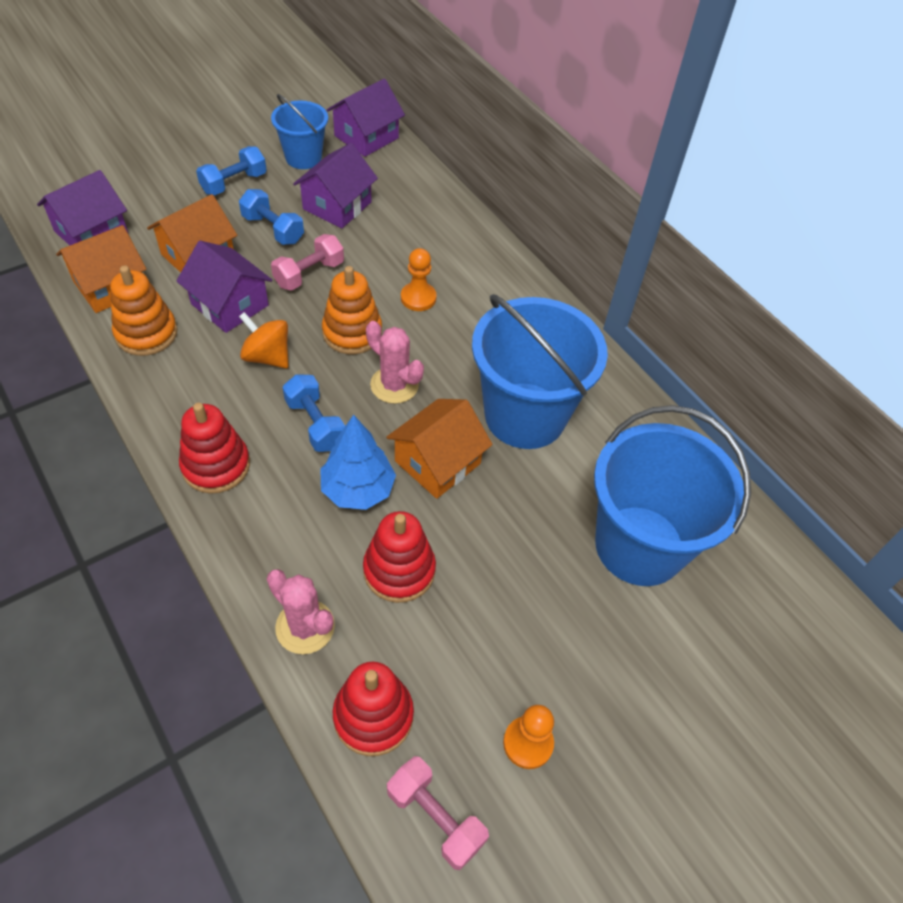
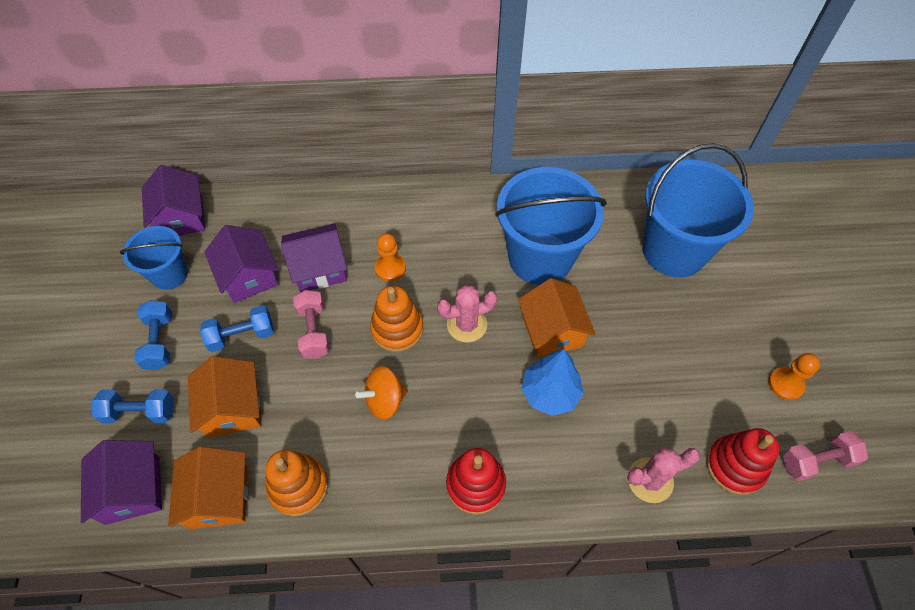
camera: 55 degrees left, 5 degrees up
(229, 304) = (308, 405): purple house -> purple house (319, 268)
(315, 424) = (473, 395): blue dumbbell -> blue dumbbell (140, 412)
(399, 570) = (630, 398): red stacking toy -> none

